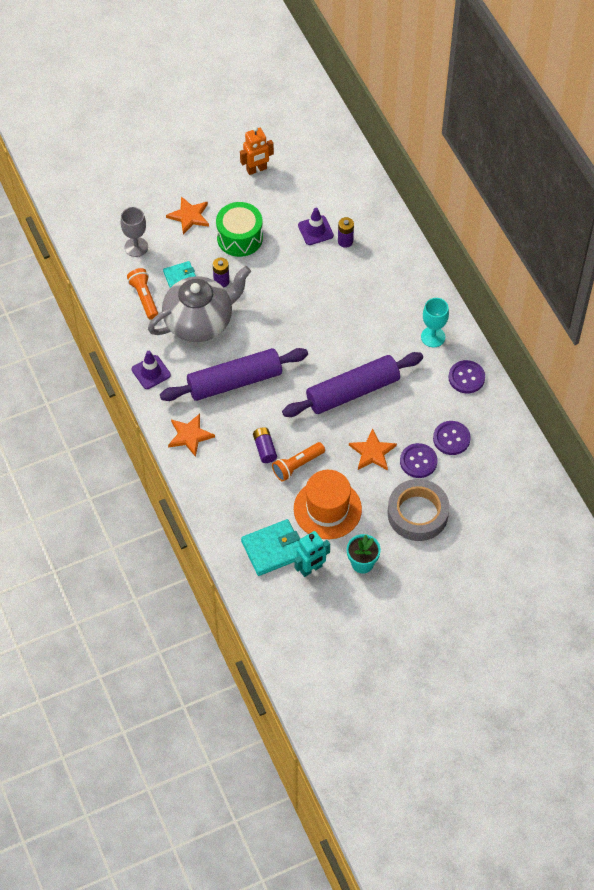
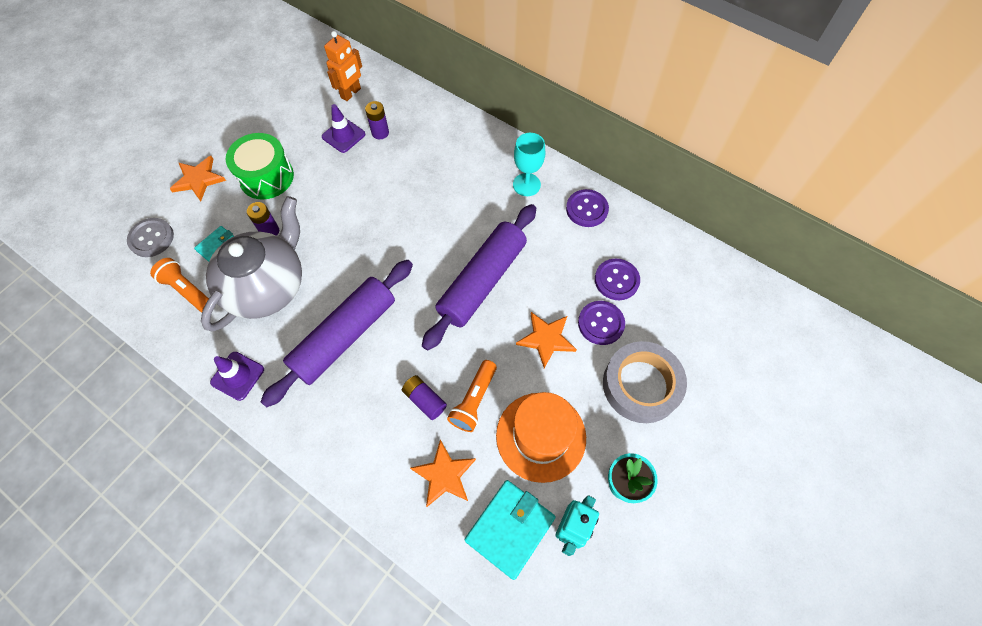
camera: 30 degrees left, 5 degrees up
(136, 247) = (151, 238): grey goblet -> grey button
(190, 436) = (326, 432): orange star -> orange star (444, 475)
(256, 169) = (249, 104): orange robot -> orange robot (351, 93)

